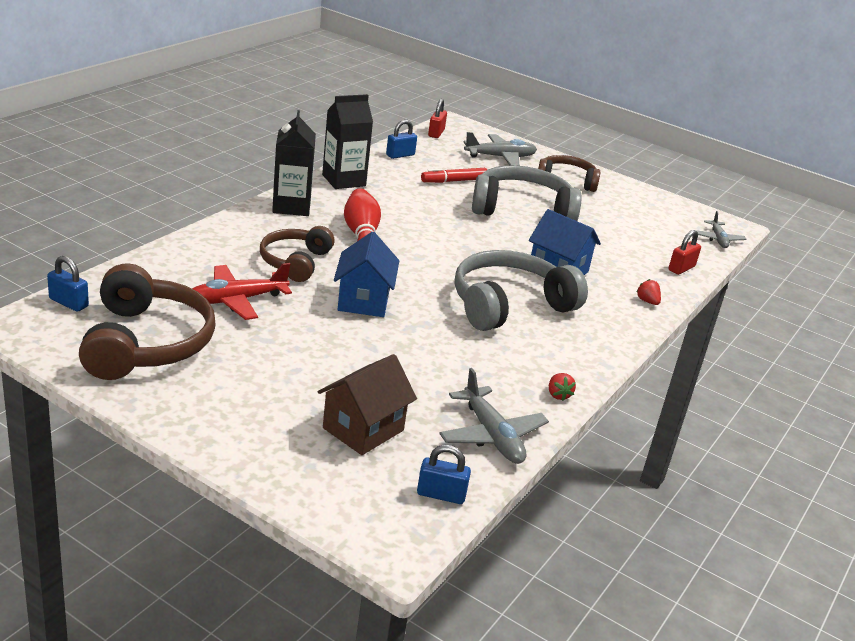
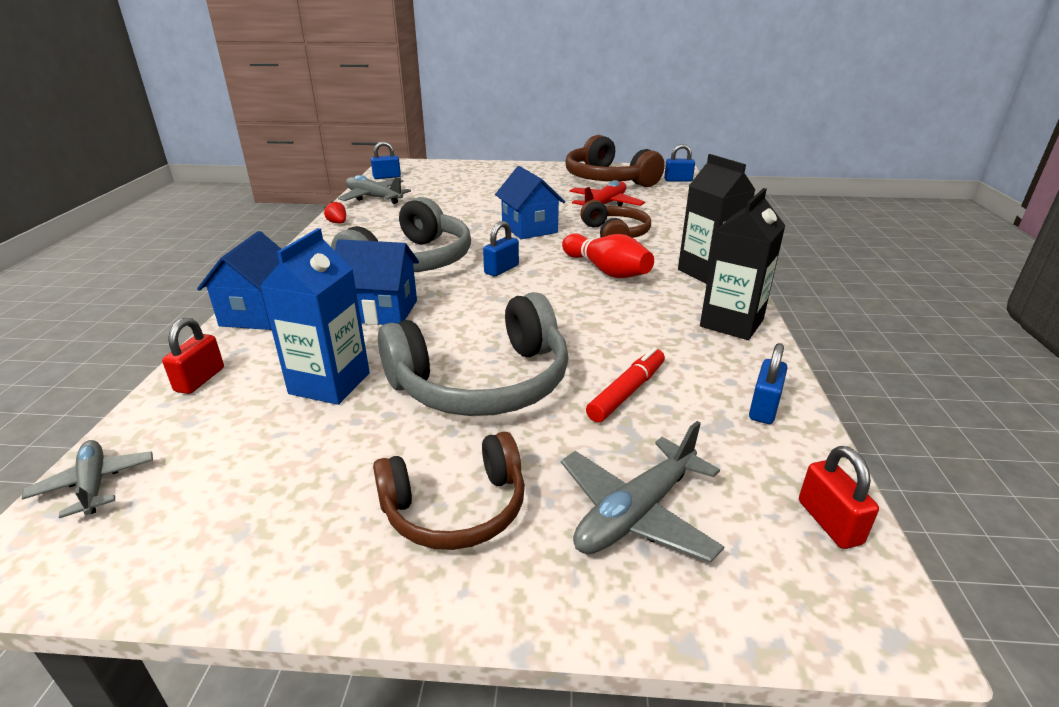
camera: 155 degrees right, 0 degrees up
(363, 429) = (449, 183): brown house -> none
(441, 268) = (501, 269): none -> blue padlock
(606, 239) = (329, 383): none -> blue carton
(647, 301) = (260, 314): red strawberry -> blue house

